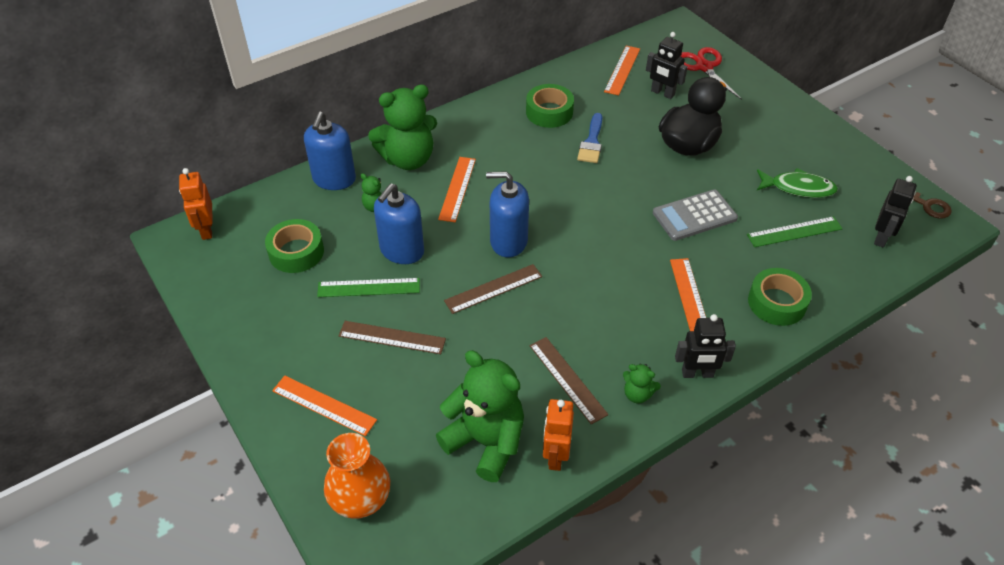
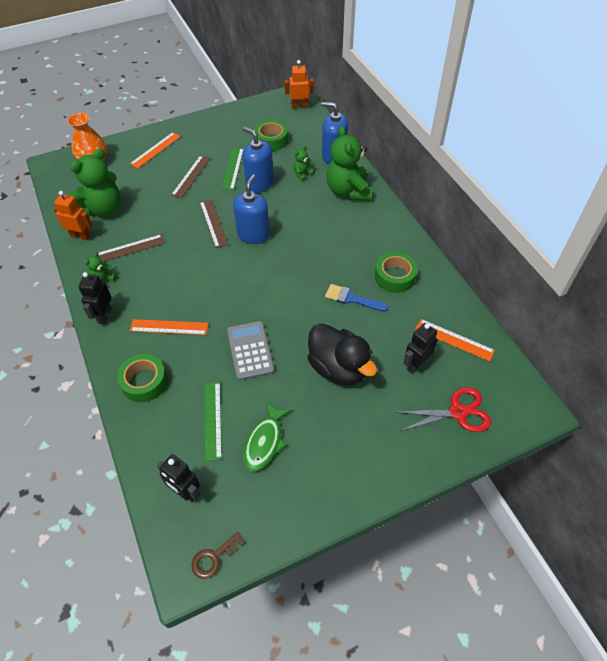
camera: 100 degrees right, 5 degrees up
(457, 189) = (312, 214): orange ruler -> none

